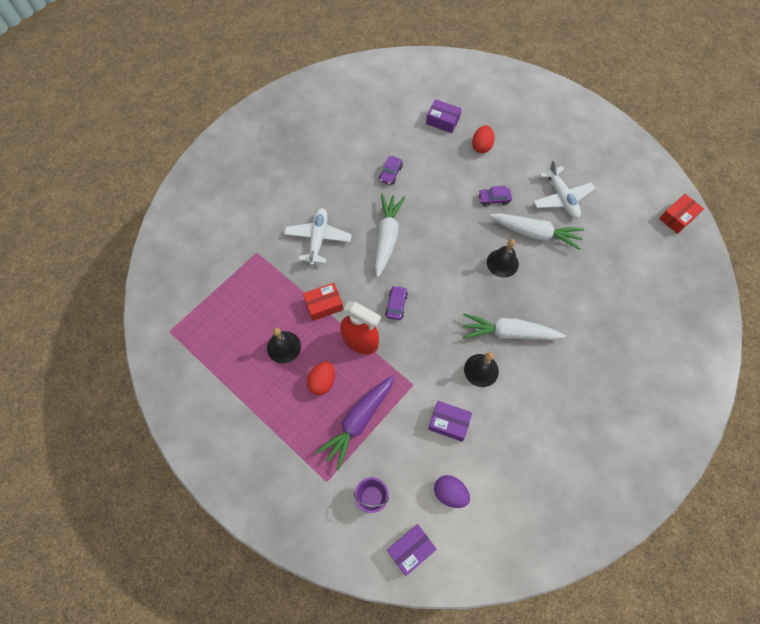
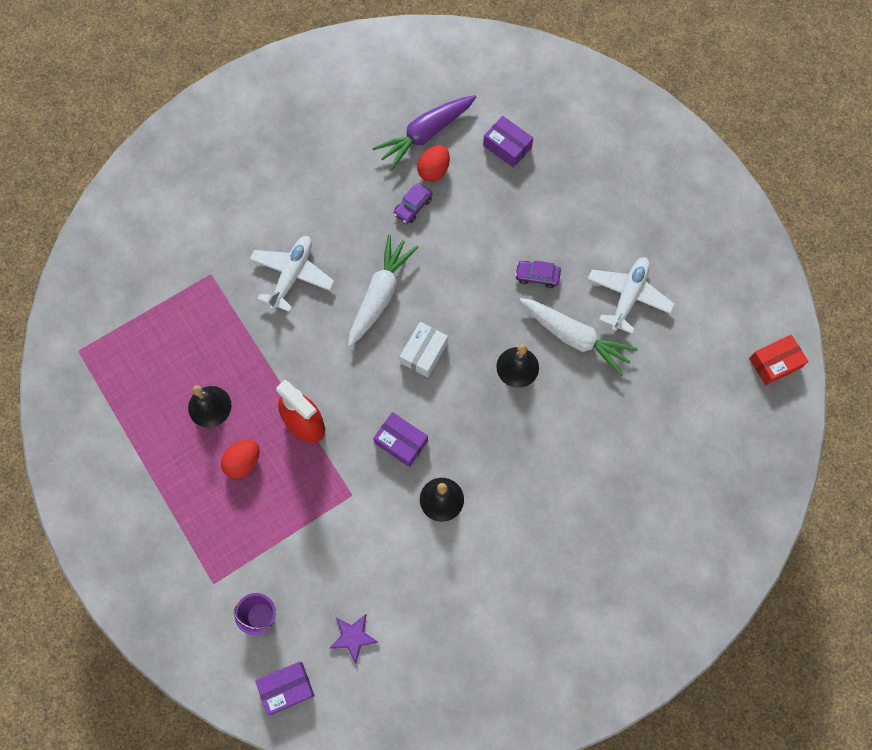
camera: 15 degrees right, 5 degrees up
(324, 305) = (274, 365): red box -> none
(358, 421) = (271, 522): purple carrot -> purple carrot (425, 134)
(396, 305) = (363, 388): purple car -> none
(432, 269) = (424, 353): none -> white box
(449, 423) = (380, 553): purple box -> purple box (401, 442)
(450, 493) = (353, 637): purple egg -> purple star
(481, 146) = (547, 196): red egg -> red egg (434, 171)
(508, 333) = (492, 461): white carrot -> none
(561, 198) = (628, 296): white plane -> white plane turned 150 degrees counterclockwise

